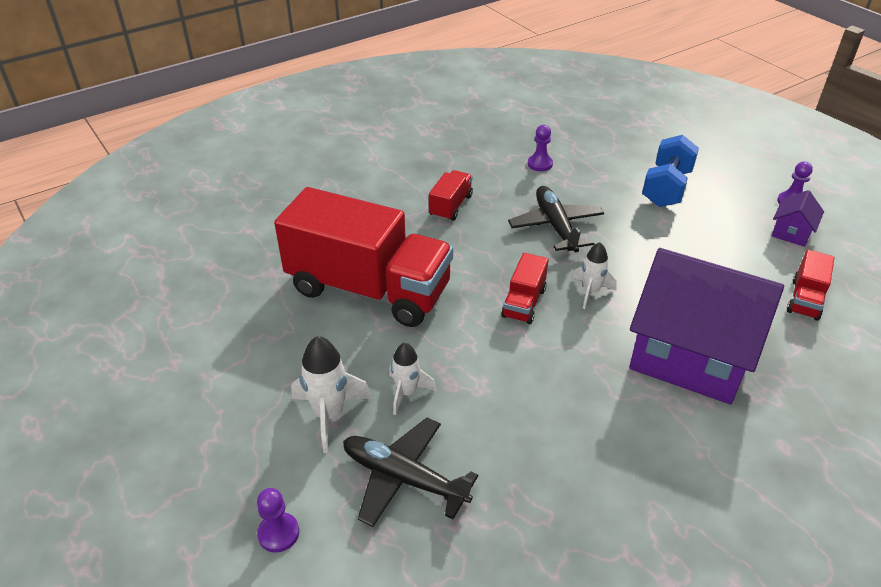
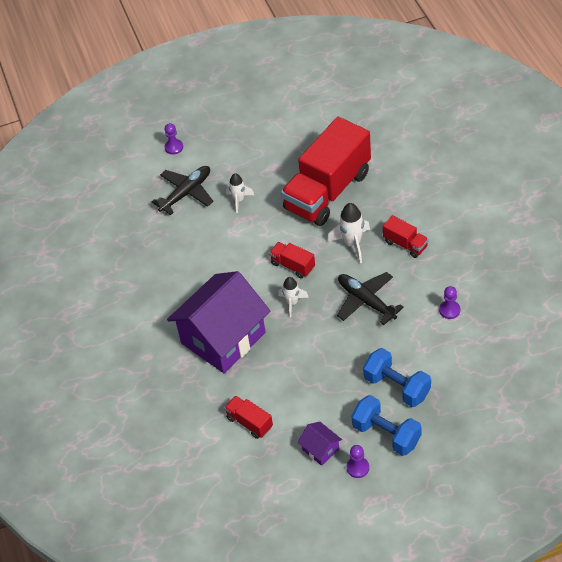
camera: 110 degrees right, 10 degrees up
(329, 415) = (235, 168): white rocket -> white rocket (352, 244)
(555, 226) = (366, 301): black plane -> black plane turned 135 degrees counterclockwise
(733, 188) = (386, 434): none -> blue dumbbell

